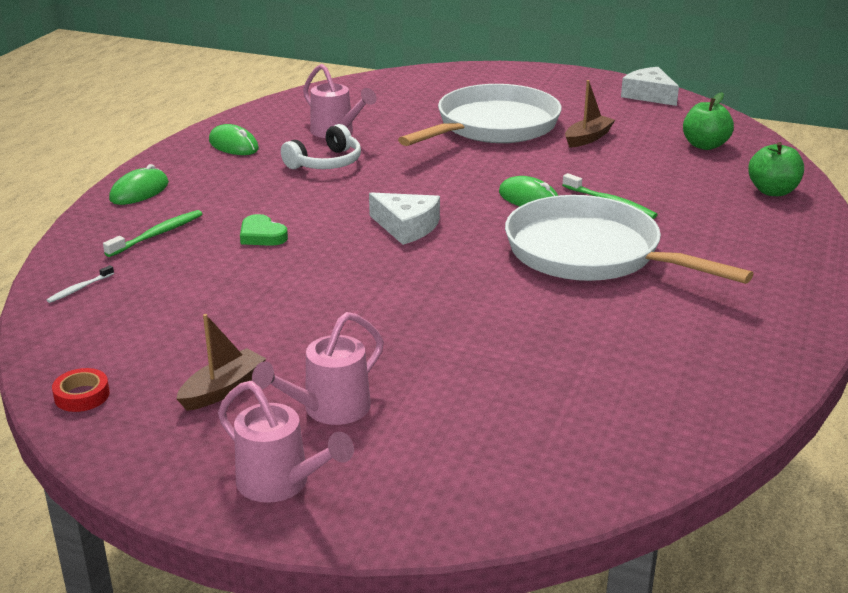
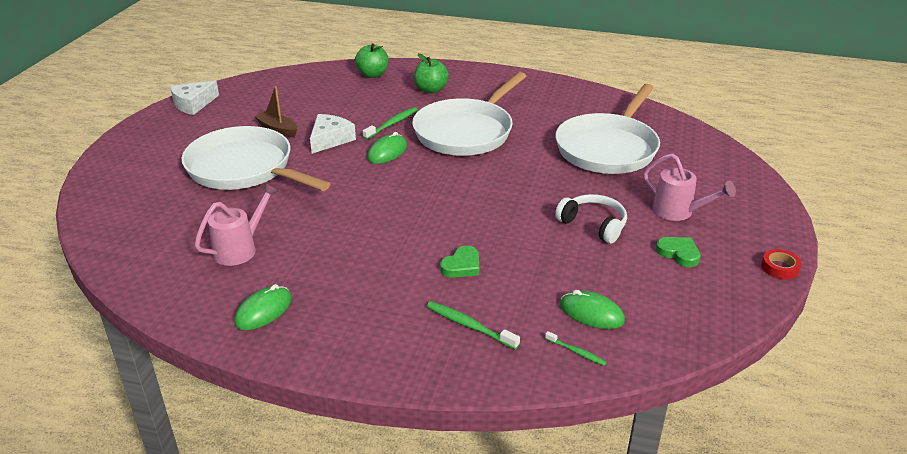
camera: 95 degrees left, 5 degrees up
(79, 289) = (576, 352): white toothbrush -> green toothbrush
(82, 395) = (717, 314): red tape -> red tape (779, 268)
(139, 191) = (378, 357): green mouse -> green mouse (591, 313)
(223, 389) = (679, 253): brown boat -> green heart
(281, 484) = (752, 221): pink watering can -> none
(325, 163) = (314, 248): white headphones -> white headphones (593, 225)
(406, 227) = (437, 199): white cheese -> white cheese (330, 139)
(540, 372) = (608, 148): none -> white pan
(705, 145) = (298, 89): green apple -> green apple (431, 90)

